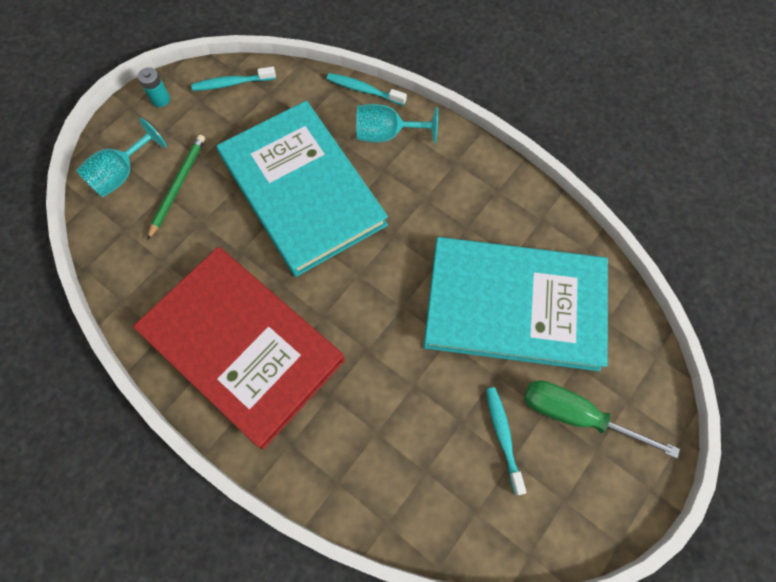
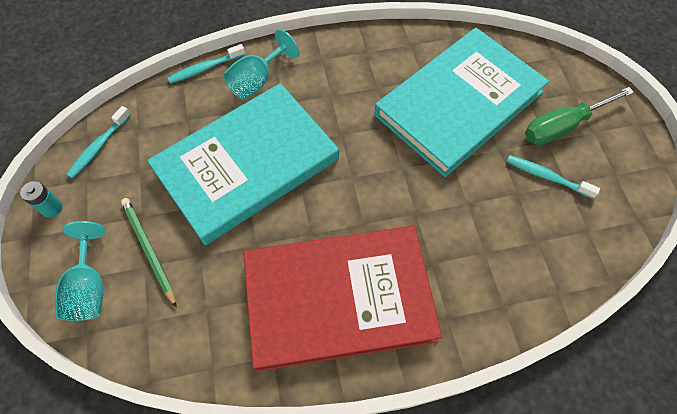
camera: 50 degrees left, 5 degrees down
(302, 190) = (246, 164): turquoise book -> turquoise book turned 45 degrees counterclockwise

